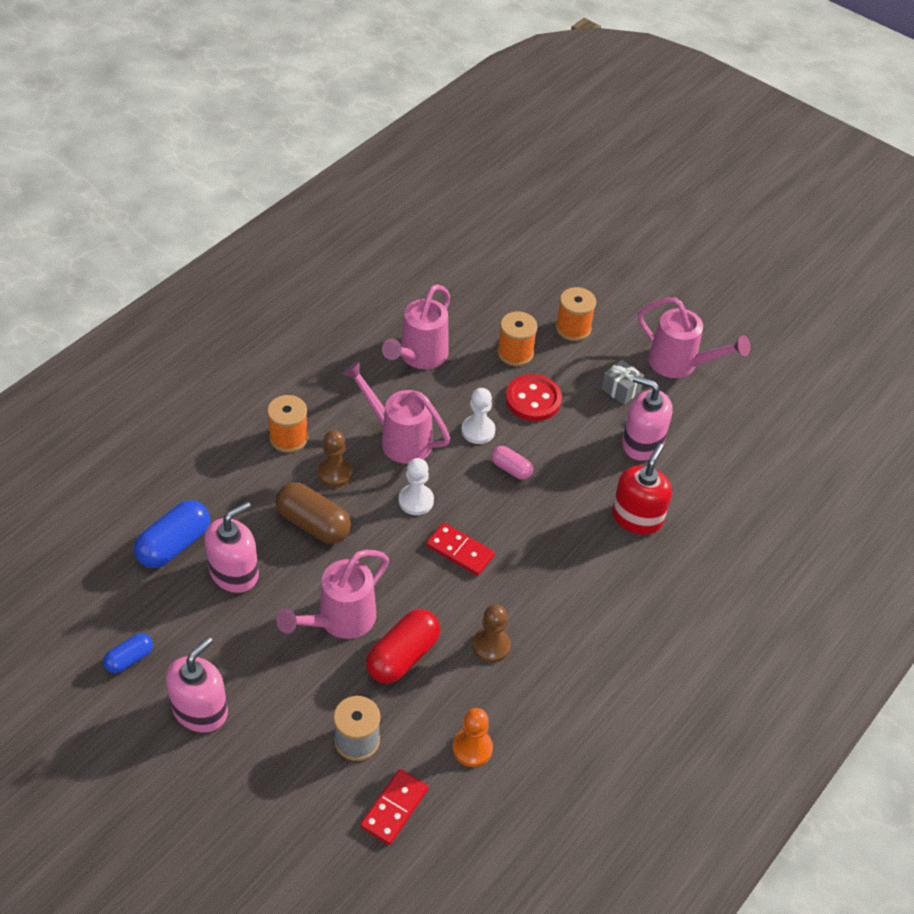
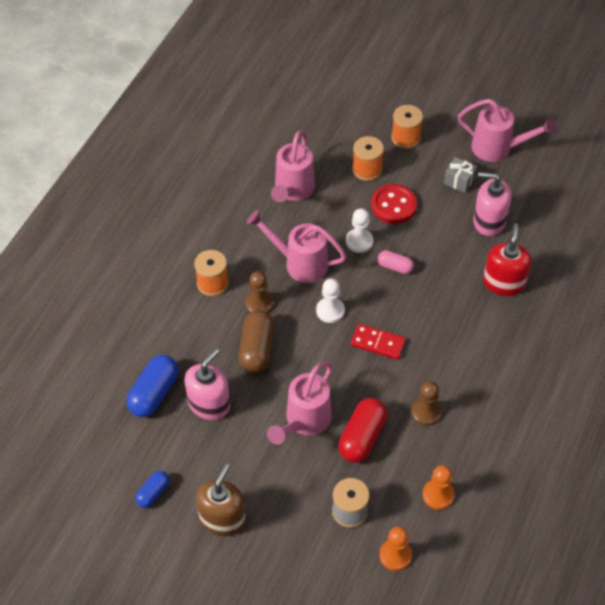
camera: 10 degrees left, 5 degrees up
(200, 710) = (222, 519): pink soap dispenser -> brown soap dispenser
(313, 524) = (257, 349): brown capsule -> brown capsule turned 75 degrees clockwise
(394, 808) = (395, 555): red domino -> orange pawn

